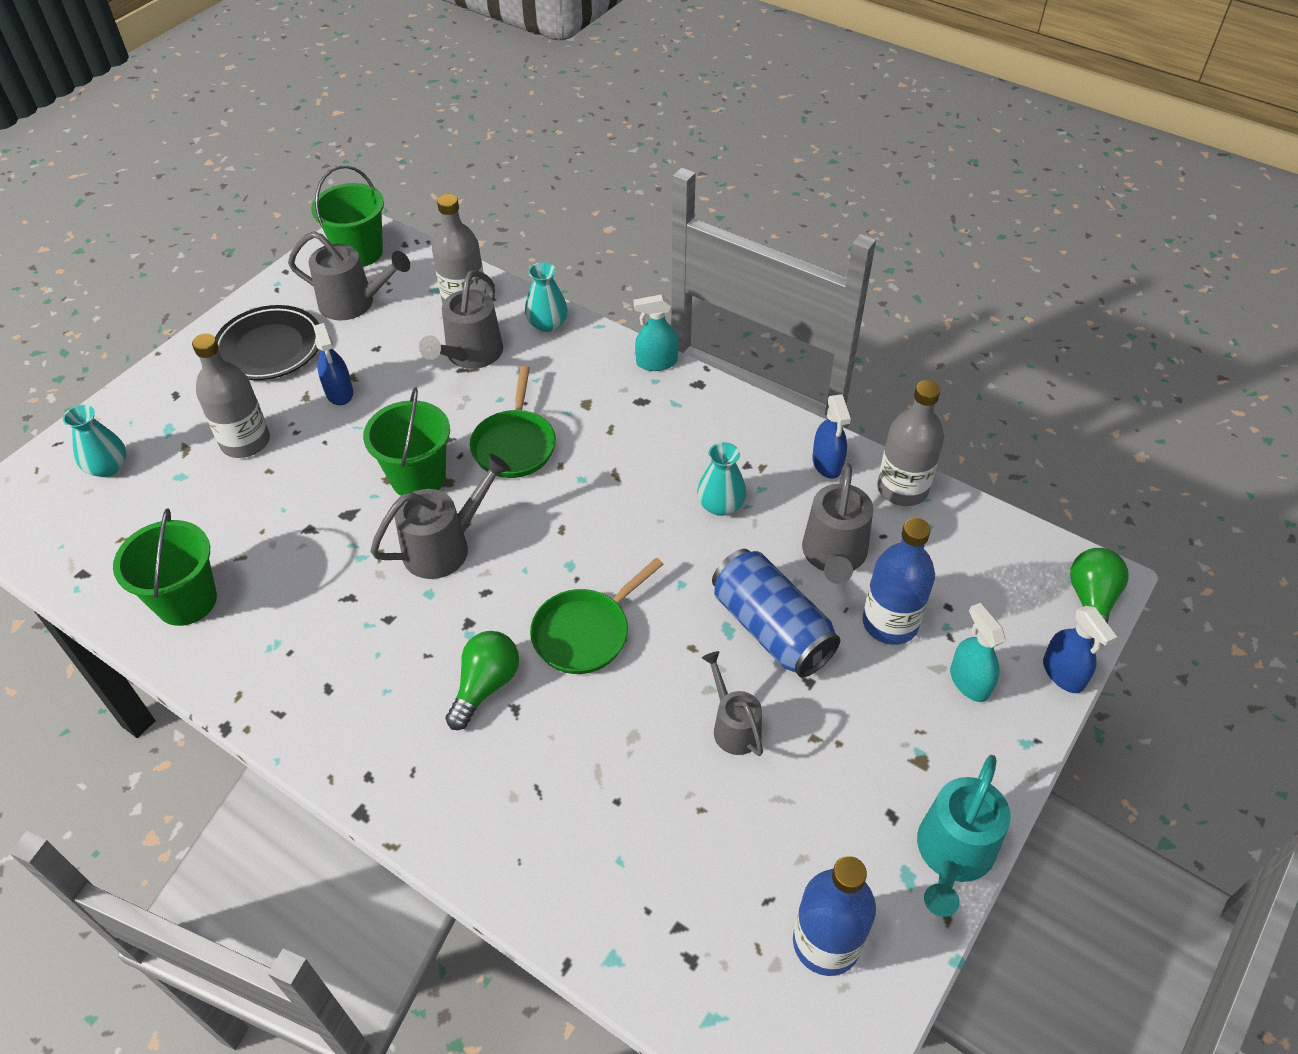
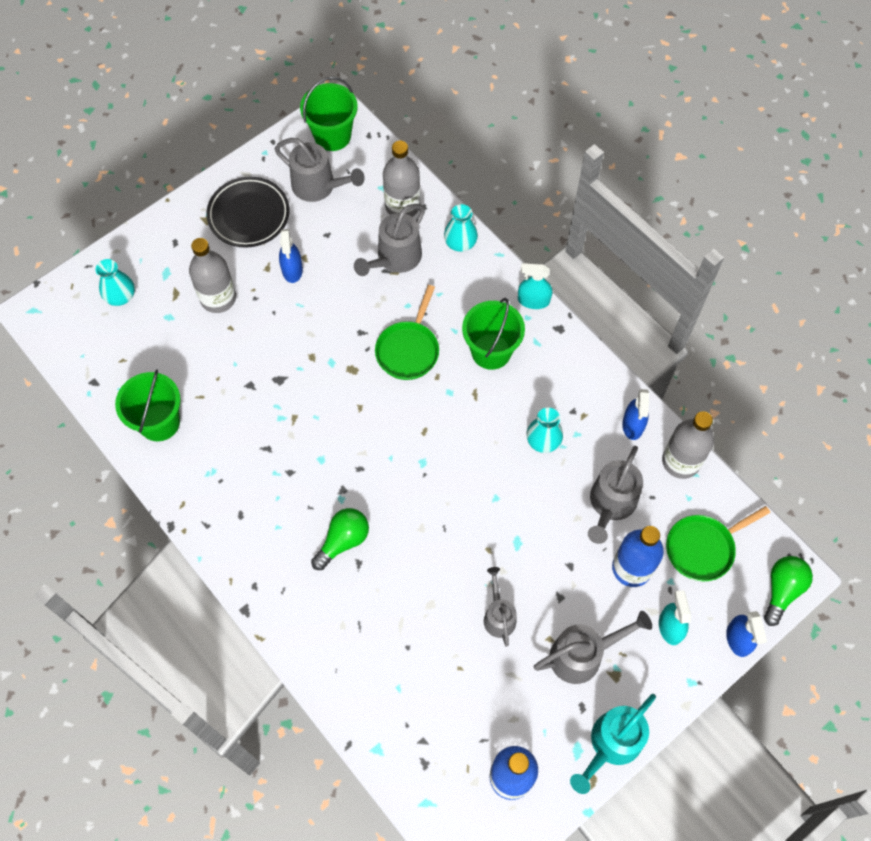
camera: 15 degrees right, 15 degrees up
(418, 478) = (333, 361): green bucket -> green bucket (491, 351)
(445, 546) = (340, 424): grey watering can -> grey watering can (583, 654)
(586, 632) = (420, 518): green pan -> green pan (703, 548)
(771, 628) = (547, 550): blue can -> none

